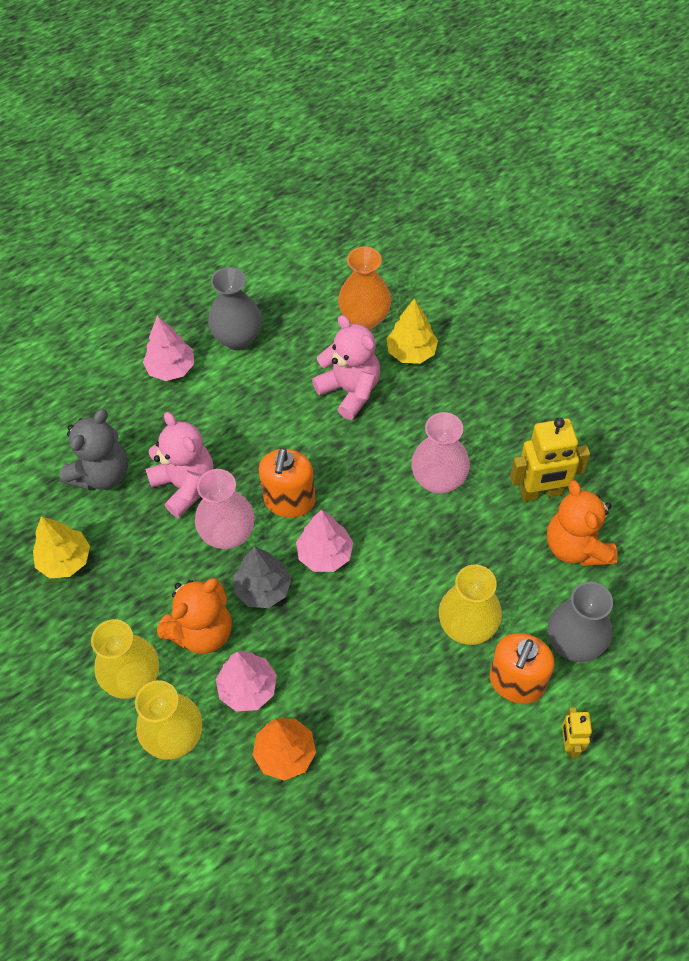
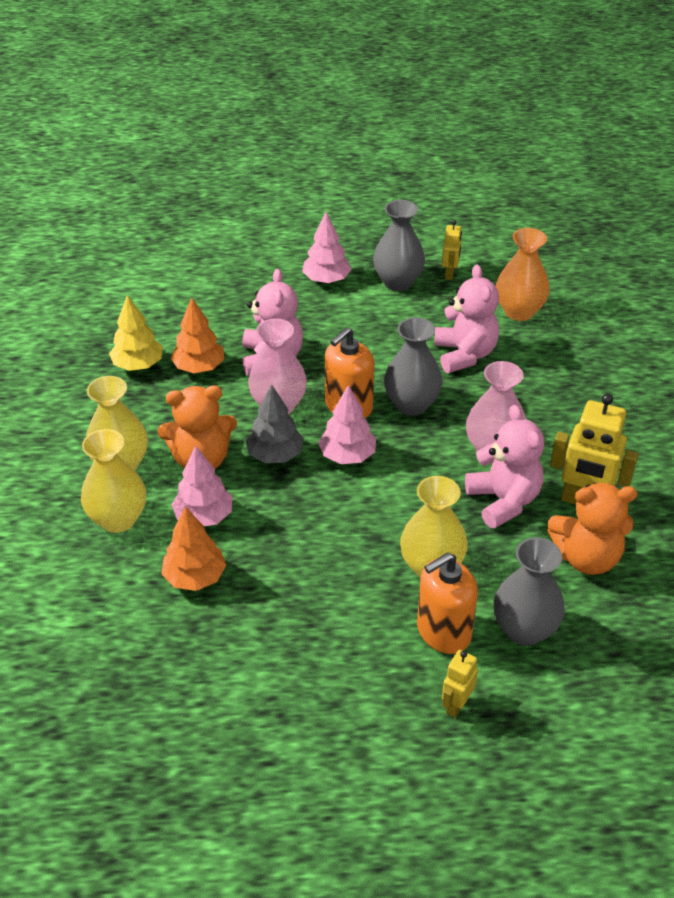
camera: 30 degrees right, 15 degrees down
(101, 474) = (213, 323): grey teddy bear -> none
(125, 531) = (199, 367): none -> orange tree
(277, 305) = (450, 274): none -> yellow robot
(341, 469) = (411, 404): none -> grey vase
(411, 352) = (542, 351): yellow tree -> none
(480, 528) = (503, 501): none -> pink teddy bear
(576, 547) = (586, 557): orange teddy bear -> orange teddy bear turned 105 degrees counterclockwise

